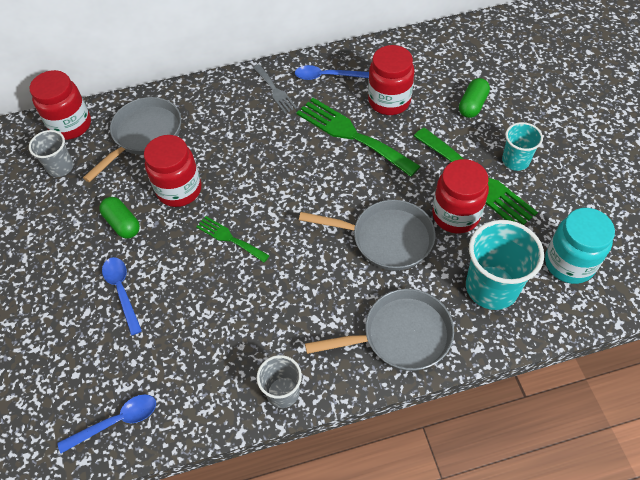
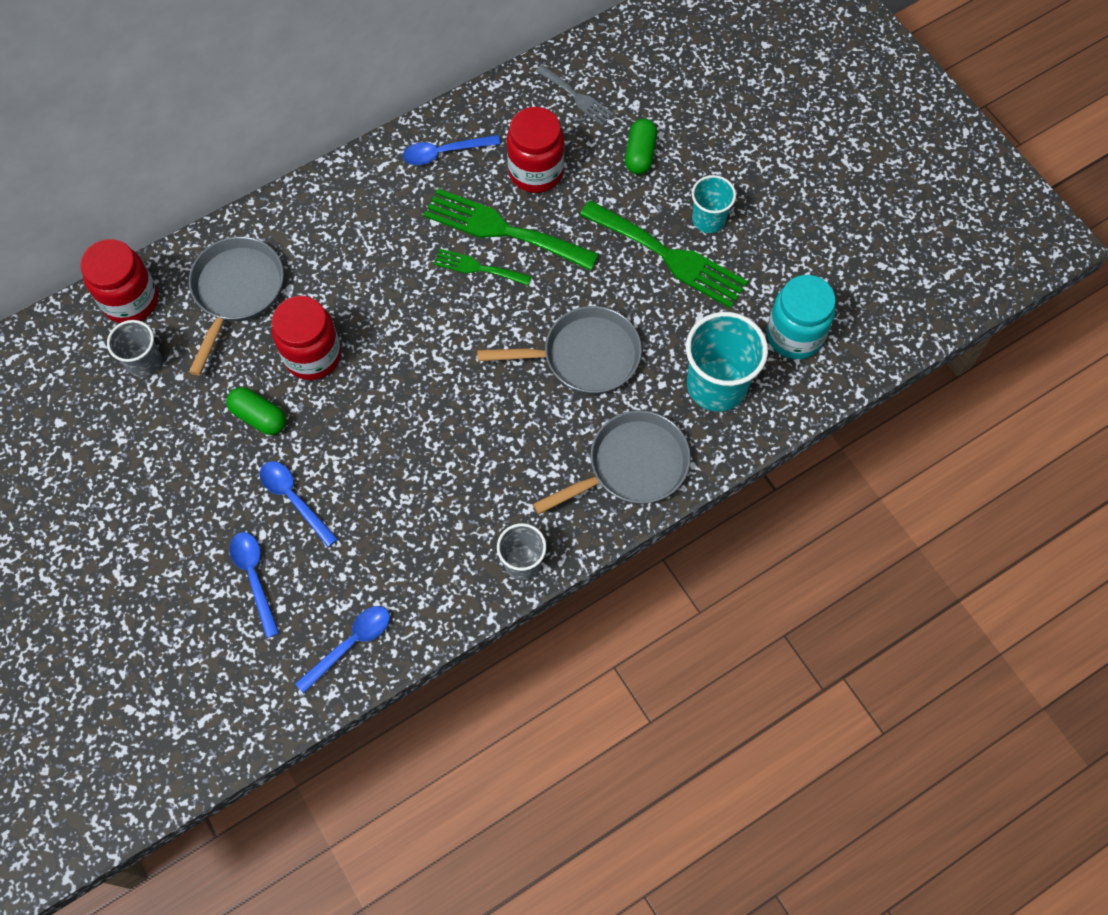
camera: 20 degrees left, 10 degrees up
(66, 344) = (254, 577): none -> blue spoon
(229, 238) = (398, 402): green fork -> green fork (478, 268)
(275, 91) = (384, 189): grey fork -> grey fork (577, 97)
(455, 215) = (656, 307): red jar -> none

